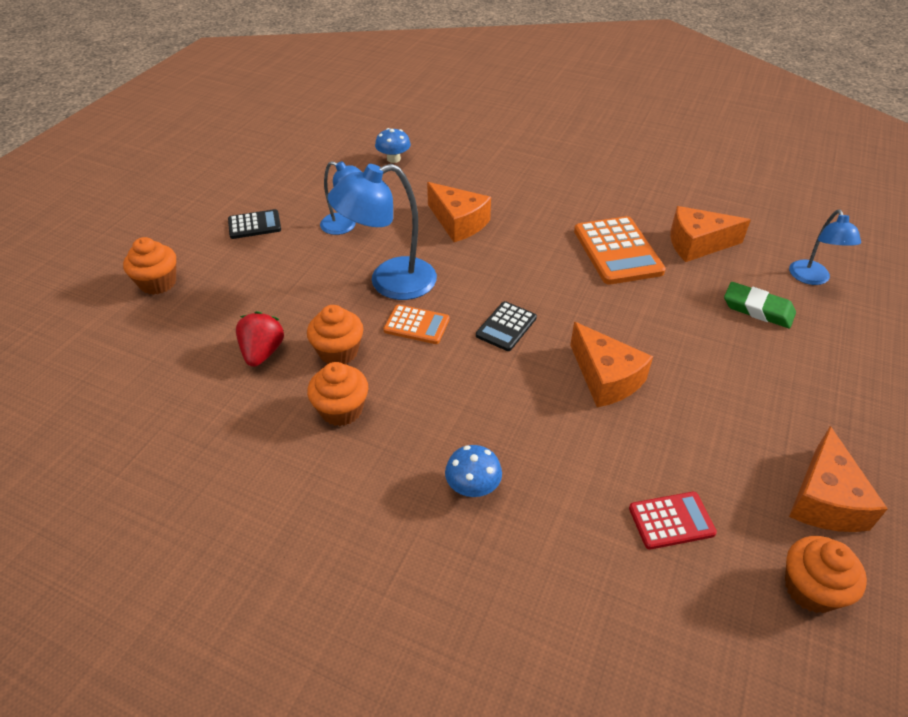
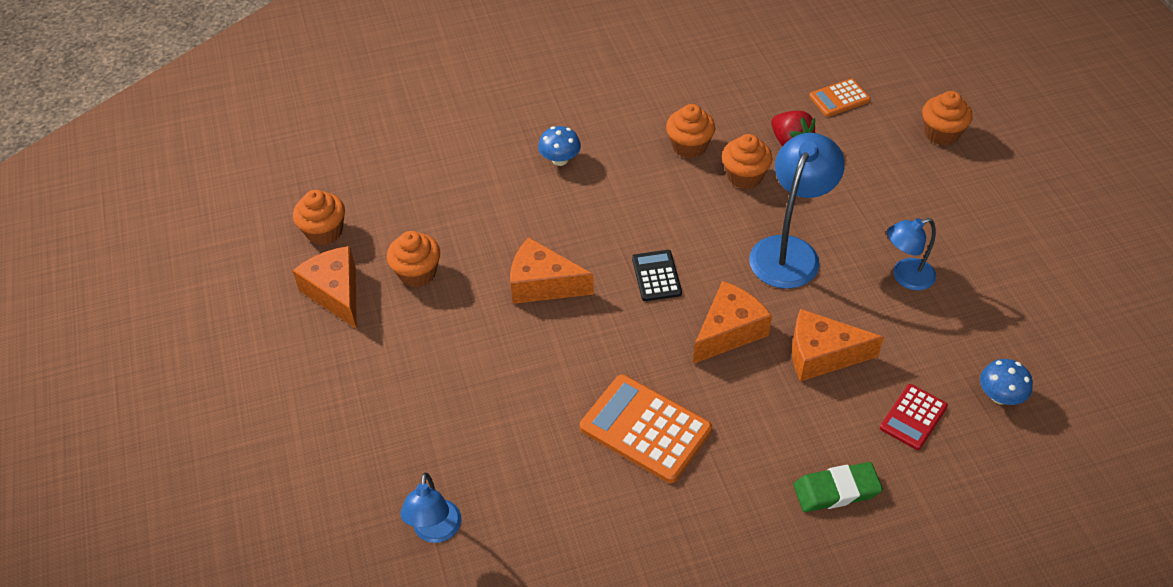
camera: 140 degrees right, 5 degrees up
(254, 225) = (973, 224): black calculator -> none
(416, 325) = (721, 231): orange calculator -> orange calculator (839, 98)
(671, 520) = (427, 217): red calculator -> red calculator (913, 417)
(697, 244) = (578, 500): orange cheese -> orange cheese (729, 331)
(721, 464) = (417, 273): none -> orange cupcake
(758, 309) = (467, 446): green eraser -> green eraser (836, 490)
(812, 278) = (436, 531): blue lamp -> blue lamp turned 135 degrees counterclockwise

